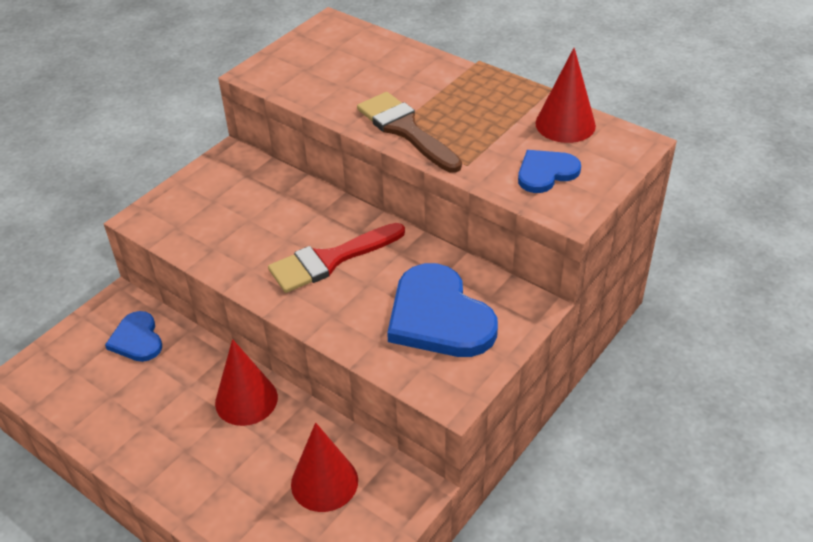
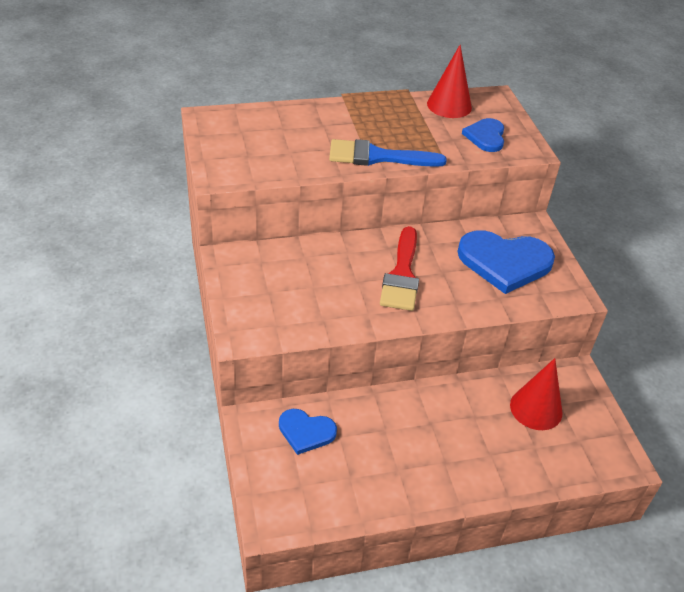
camera: 55 degrees left, 0 degrees up
(246, 400) = (429, 406): red cone -> none
(405, 130) = (377, 157): brown brush -> blue brush

